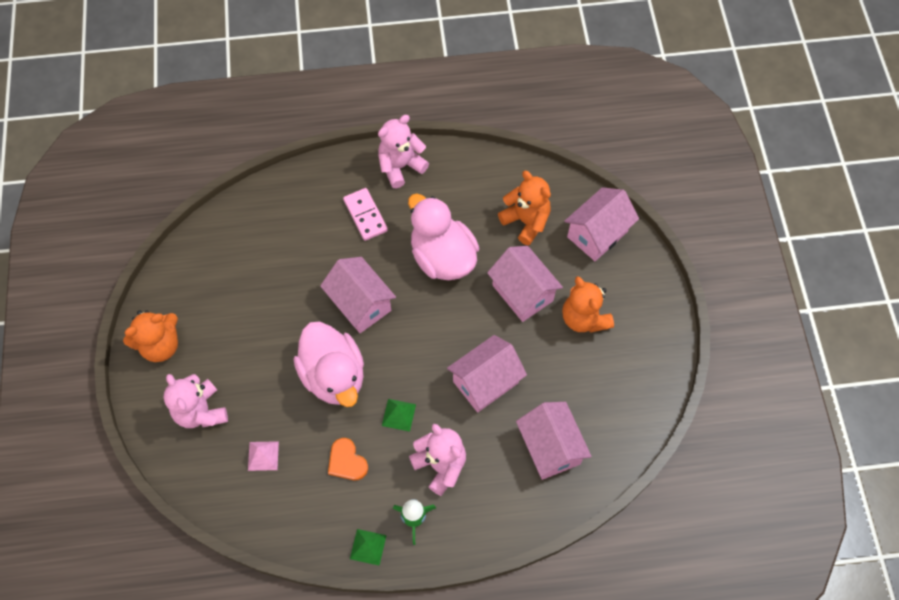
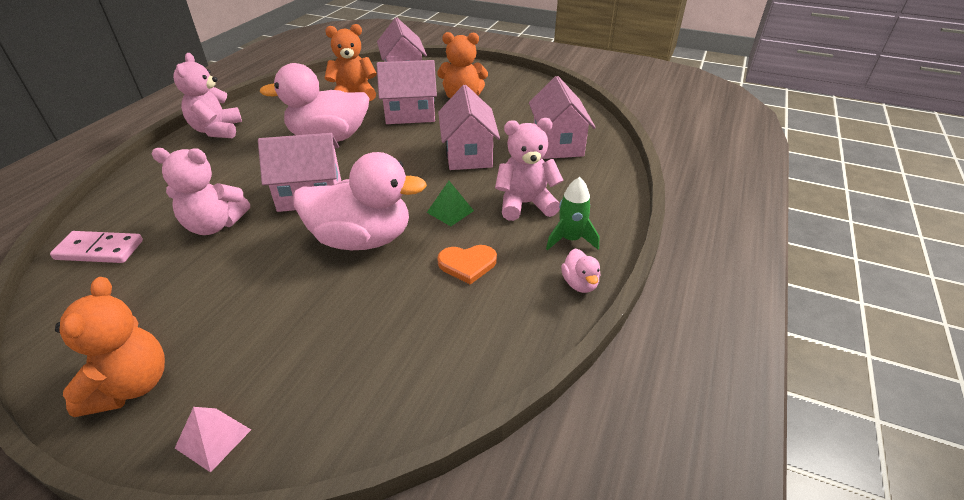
camera: 60 degrees left, 25 degrees down
(201, 411) = (274, 376): pink teddy bear -> pink teddy bear (214, 225)
(263, 455) = (396, 334): pink pyramid -> pink pyramid (213, 439)
(365, 215) = (229, 162): pink domino -> pink domino (99, 250)
(368, 547) = (579, 283): green pyramid -> pink duck
(550, 447) = (557, 144): pink house -> pink house turned 75 degrees clockwise

